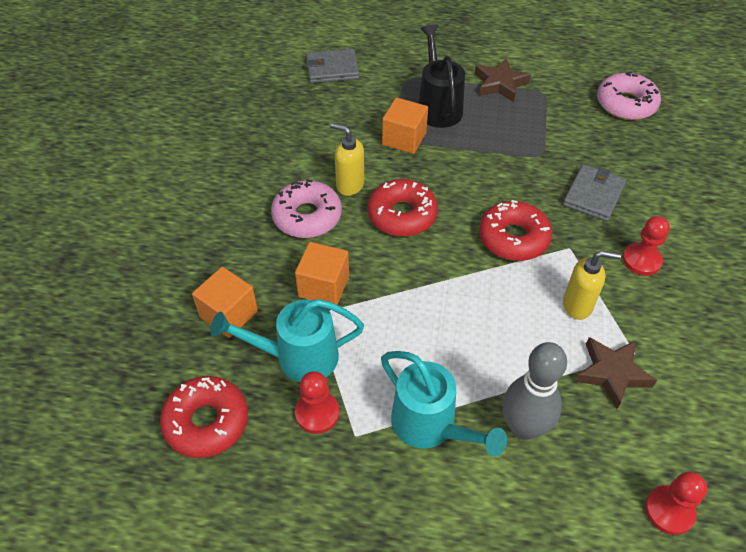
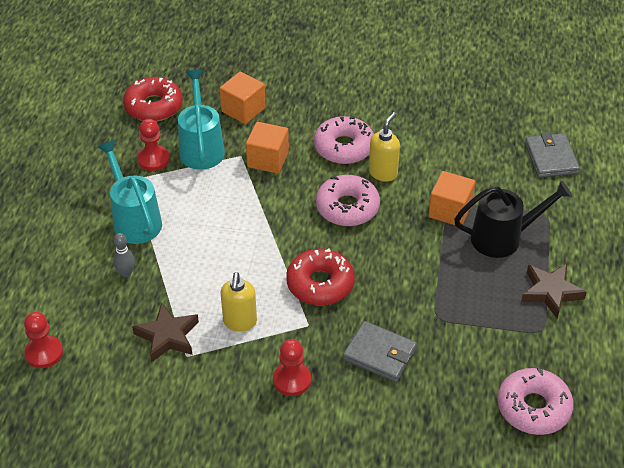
camera: 90 degrees right, 5 degrees down
(402, 215) = (347, 207): red donut -> pink donut
(431, 426) = (134, 220): turquoise watering can -> turquoise watering can turned 105 degrees clockwise
(523, 427) = (126, 273): grey bowling pin -> grey bowling pin, size x0.49

